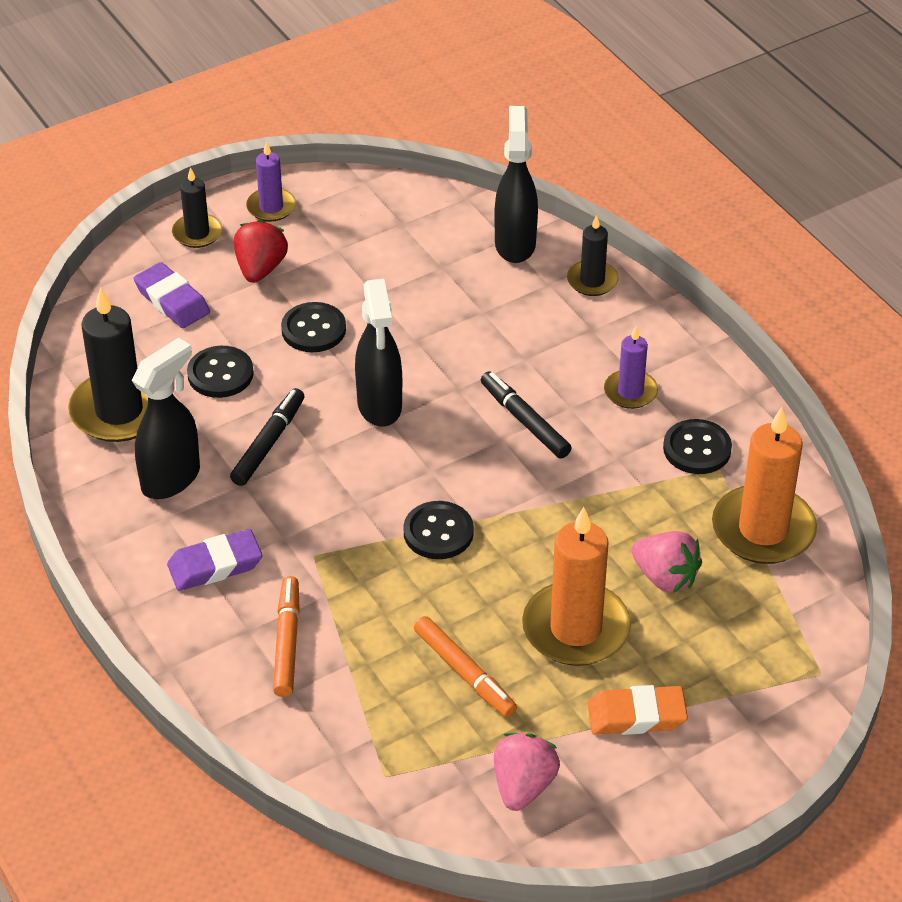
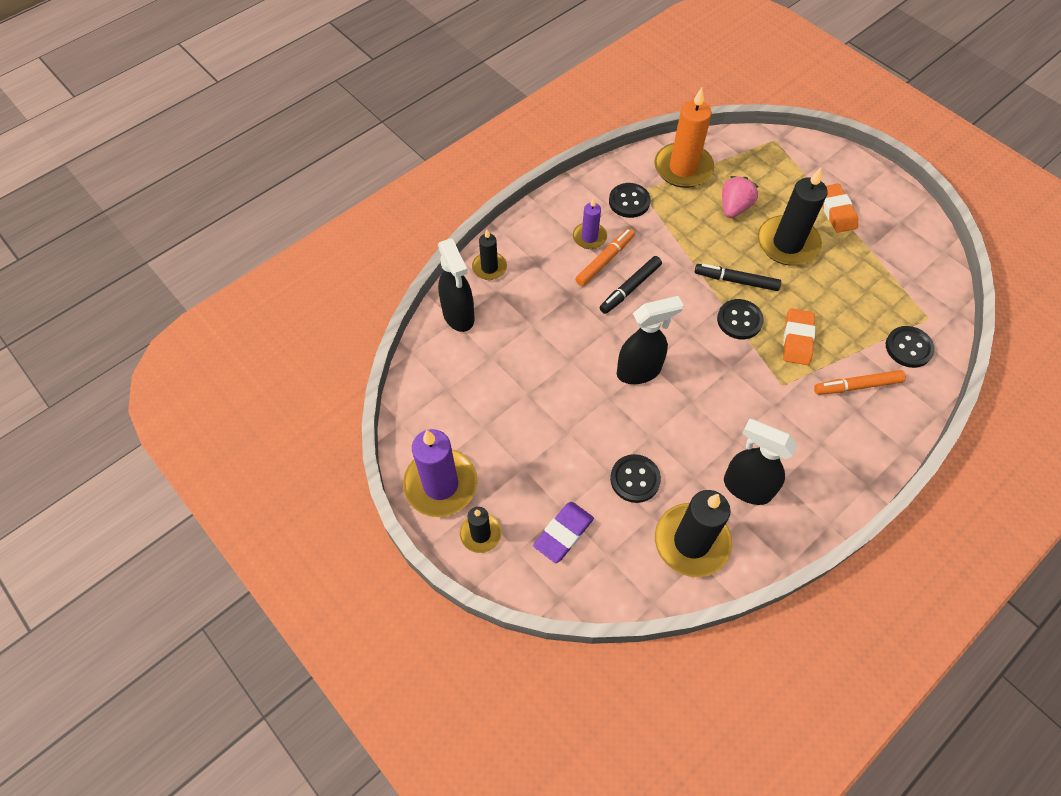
camera: 100 degrees left, 15 degrees up
(215, 565) = (812, 441): purple eraser -> none
(260, 269) = (515, 476): red strawberry -> none
(268, 443) = (693, 432): black marker -> black marker (736, 281)
(271, 207) = (440, 484): purple candle -> purple candle, size x1.82
(313, 329) = (574, 426): black button -> black button (908, 348)
(387, 592) = (797, 339): none -> orange eraser
(464, 673) = (841, 291): orange marker -> orange marker (605, 260)
(515, 243) = (458, 316): black spray bottle -> black spray bottle turned 105 degrees counterclockwise
(523, 786) = (904, 254): pink strawberry -> none
(576, 629) = (787, 243): orange candle -> black candle

